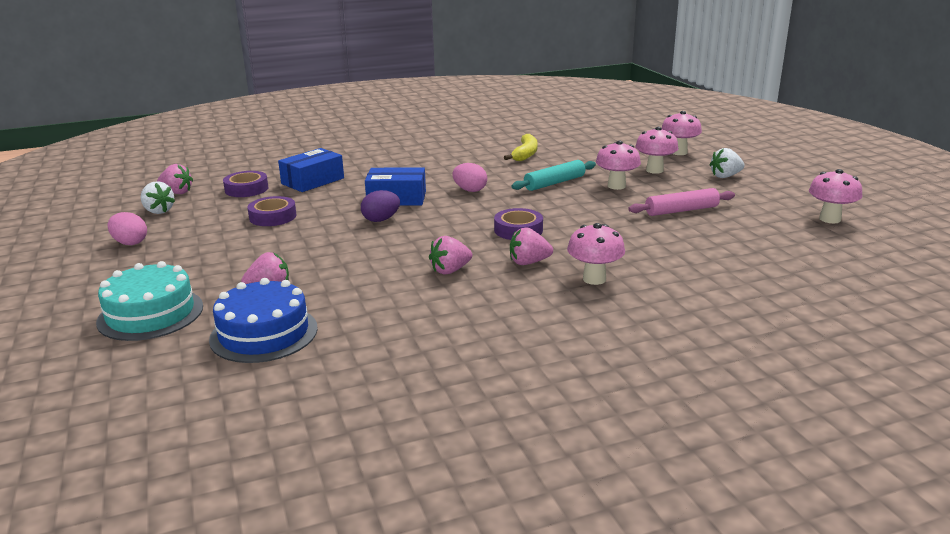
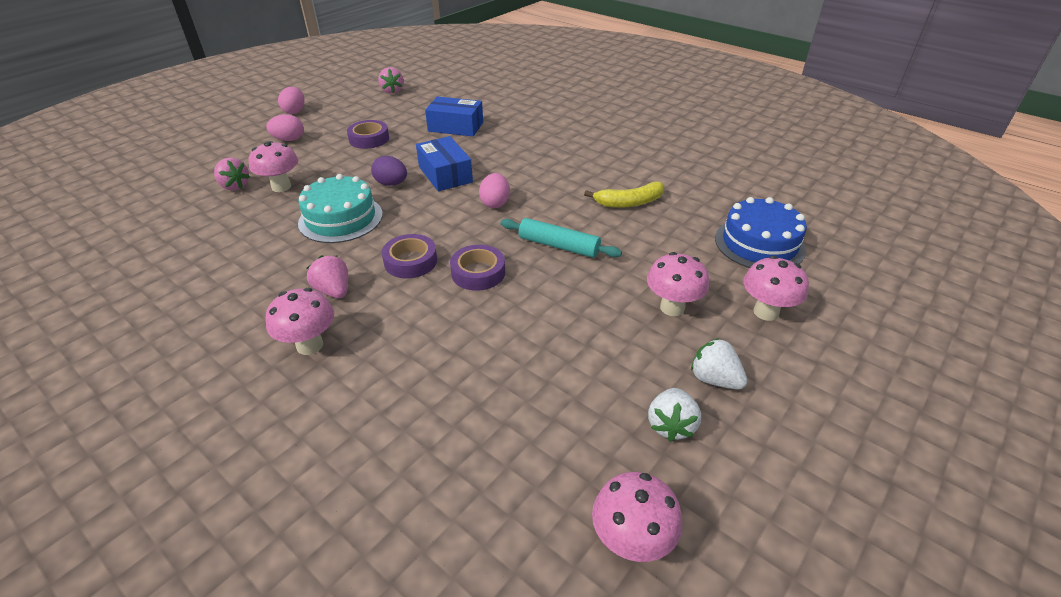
camera: 60 degrees right, 15 degrees up
(150, 314) = (185, 160): turquoise cake -> turquoise cake (341, 218)
(158, 211) = (354, 98): white strawberry -> white strawberry (671, 425)
(202, 253) = (289, 140): none -> pink egg
(246, 189) = (417, 110): purple tape -> purple tape (478, 273)
(264, 333) = (162, 210): blue cake -> blue cake (759, 244)
(450, 270) = (298, 253): pink strawberry -> none
(616, 186) = (587, 291): pink mushroom -> pink mushroom (281, 187)
(681, 210) = (547, 365): pink rolling pin -> none

